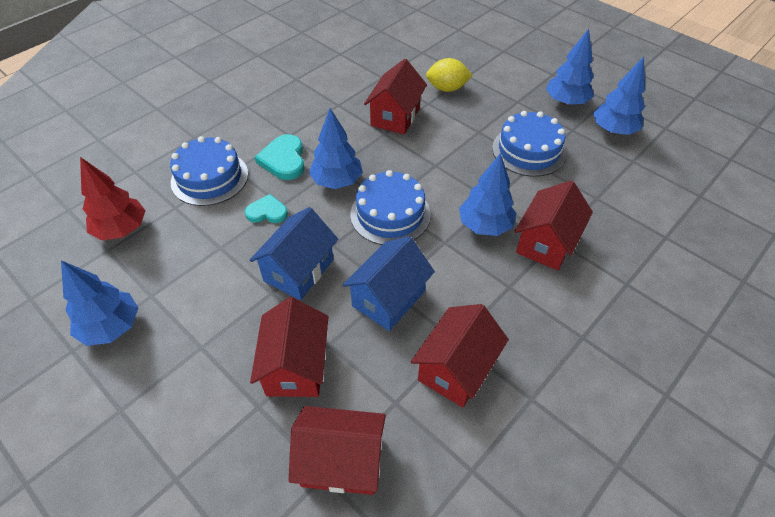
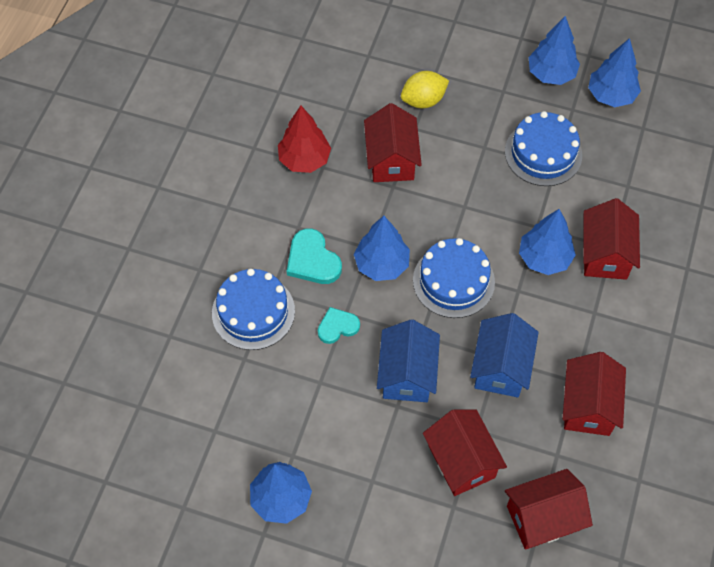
camera: 25 degrees left, 10 degrees up
(122, 229) = (211, 404): red tree -> red tree (304, 160)

